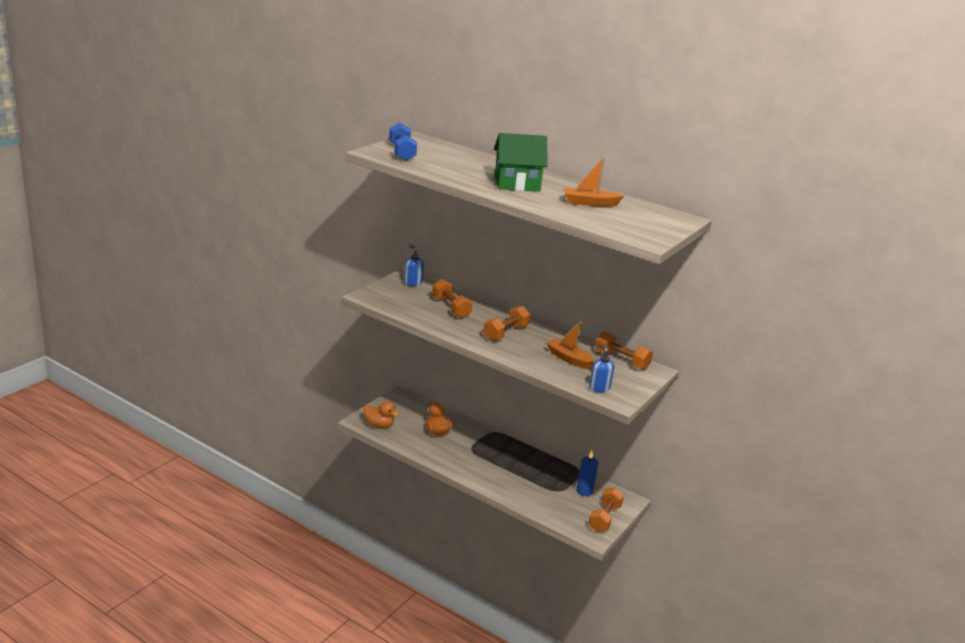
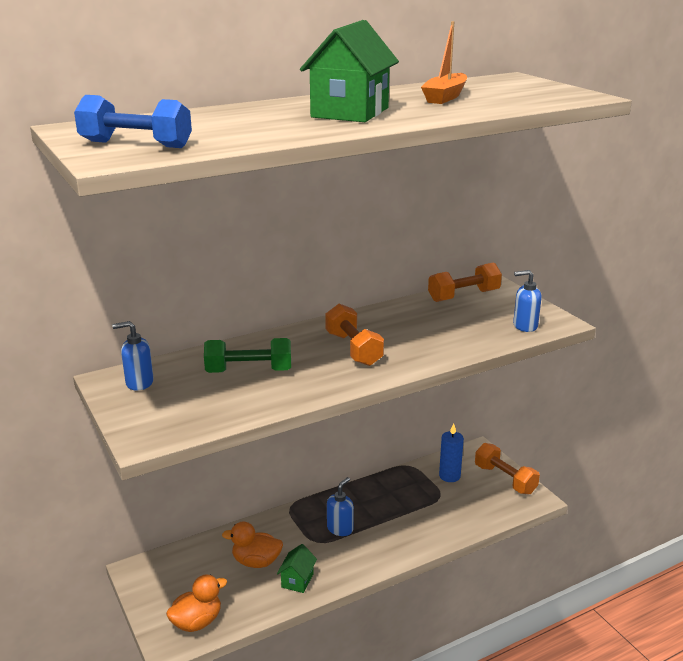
camera: 60 degrees left, 0 degrees up
(433, 450) = (297, 580): none -> green house
(451, 308) = (249, 371): orange dumbbell -> green dumbbell
(490, 455) = (340, 528): none -> blue soap dispenser
(569, 359) = (446, 325): orange boat -> none

